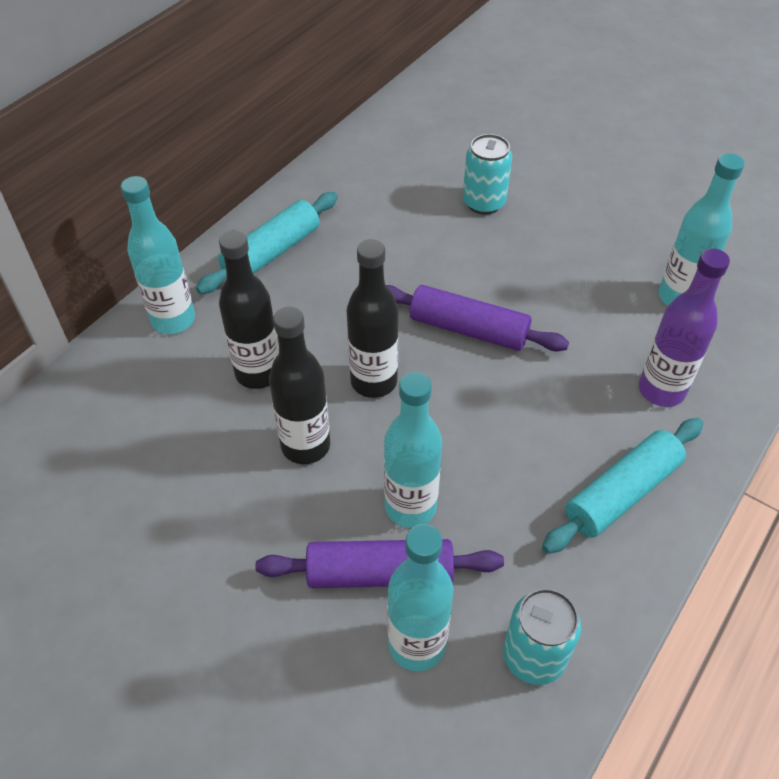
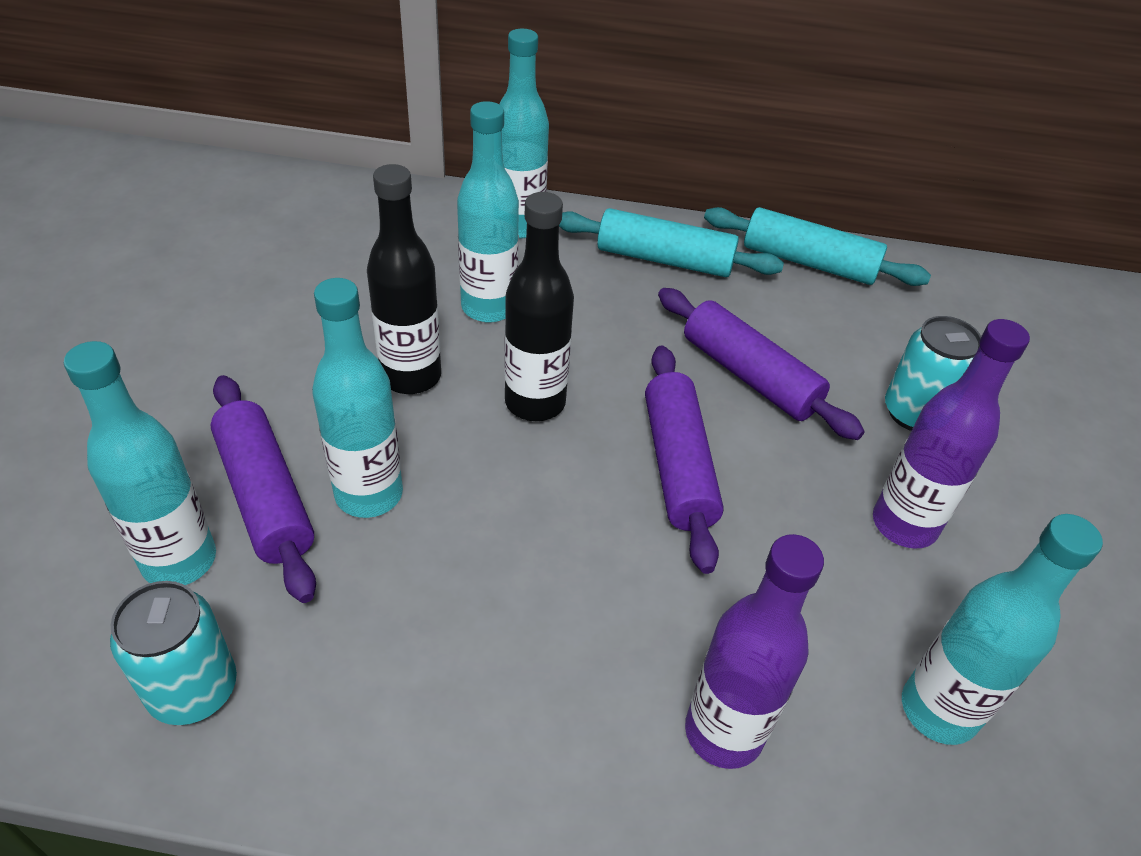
camera: 60 degrees right, 5 degrees down
(258, 373) = (489, 307): black bottle -> turquoise bottle
(412, 261) = (749, 376): none -> purple rolling pin
(561, 250) = (904, 524): none -> purple bottle
(621, 493) = (499, 726): turquoise rolling pin -> turquoise rolling pin (809, 262)

